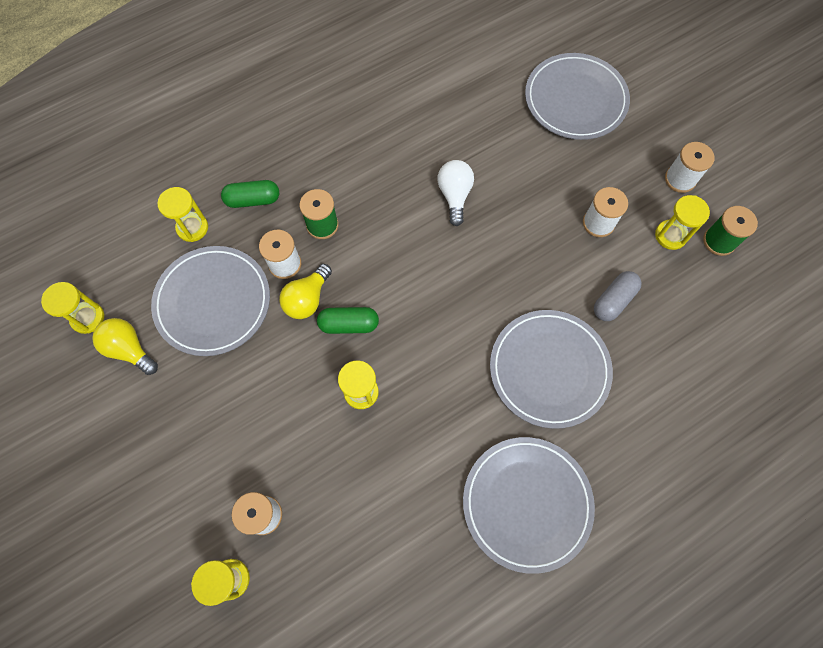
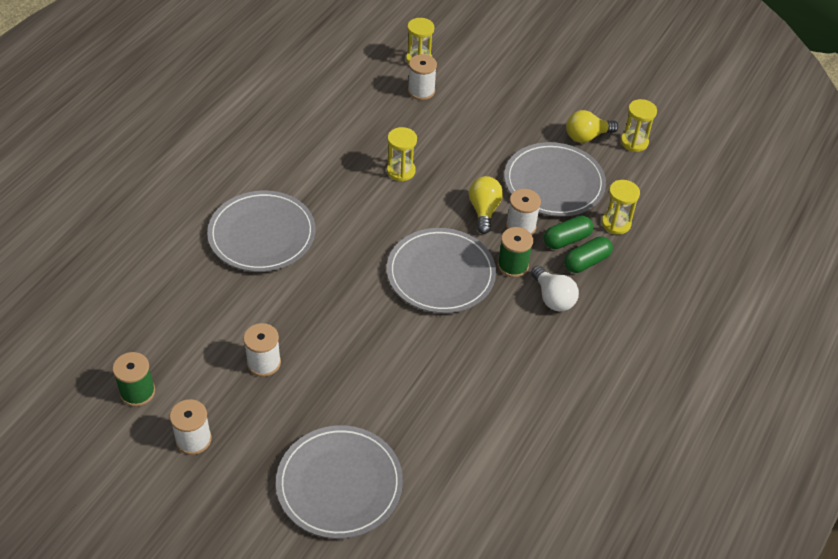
camera: 150 degrees right, 20 degrees down
(130, 349) = (586, 136): yellow light bulb -> yellow light bulb turned 150 degrees clockwise
(349, 324) = (439, 207): green capsule -> green capsule (566, 239)
(454, 195) = (412, 334): white light bulb -> white light bulb (553, 298)
(527, 503) = (244, 153): grey plate -> grey plate (441, 274)
(613, 300) = (225, 303): grey capsule -> none
(670, 235) = (188, 379): yellow hourglass -> none

